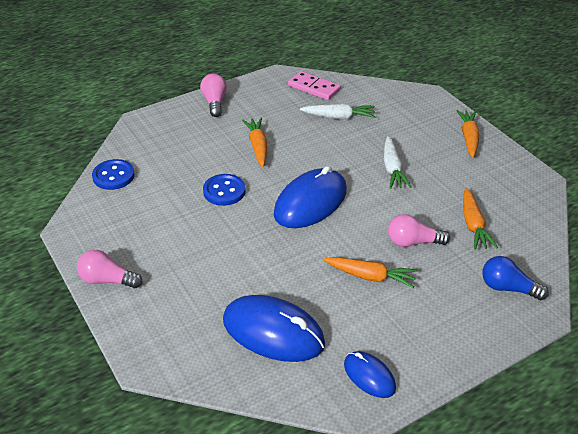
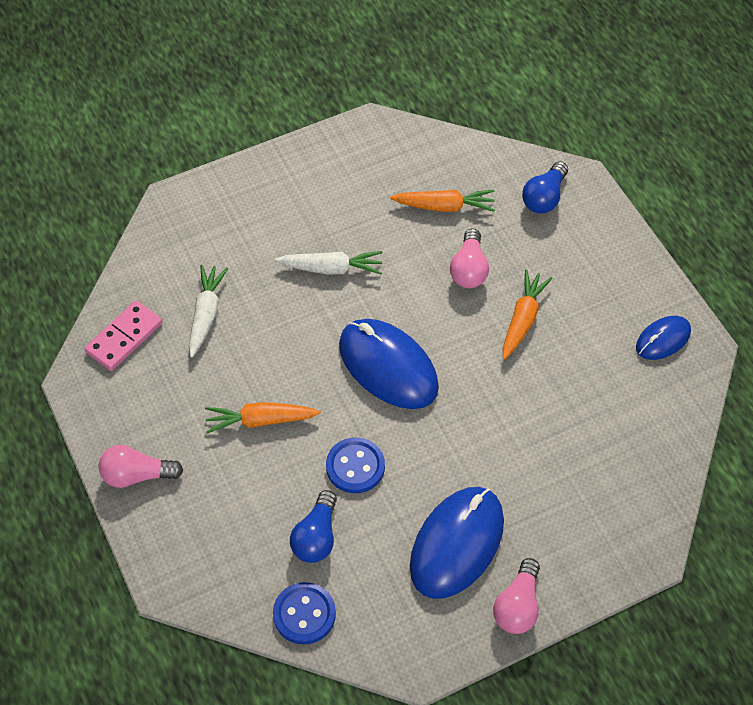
camera: 85 degrees left, 15 degrees up
(169, 177) = (316, 537): none -> blue light bulb
(273, 332) = (604, 423): blue mouse -> blue mouse (457, 544)
(468, 138) = (278, 176): orange carrot -> none

